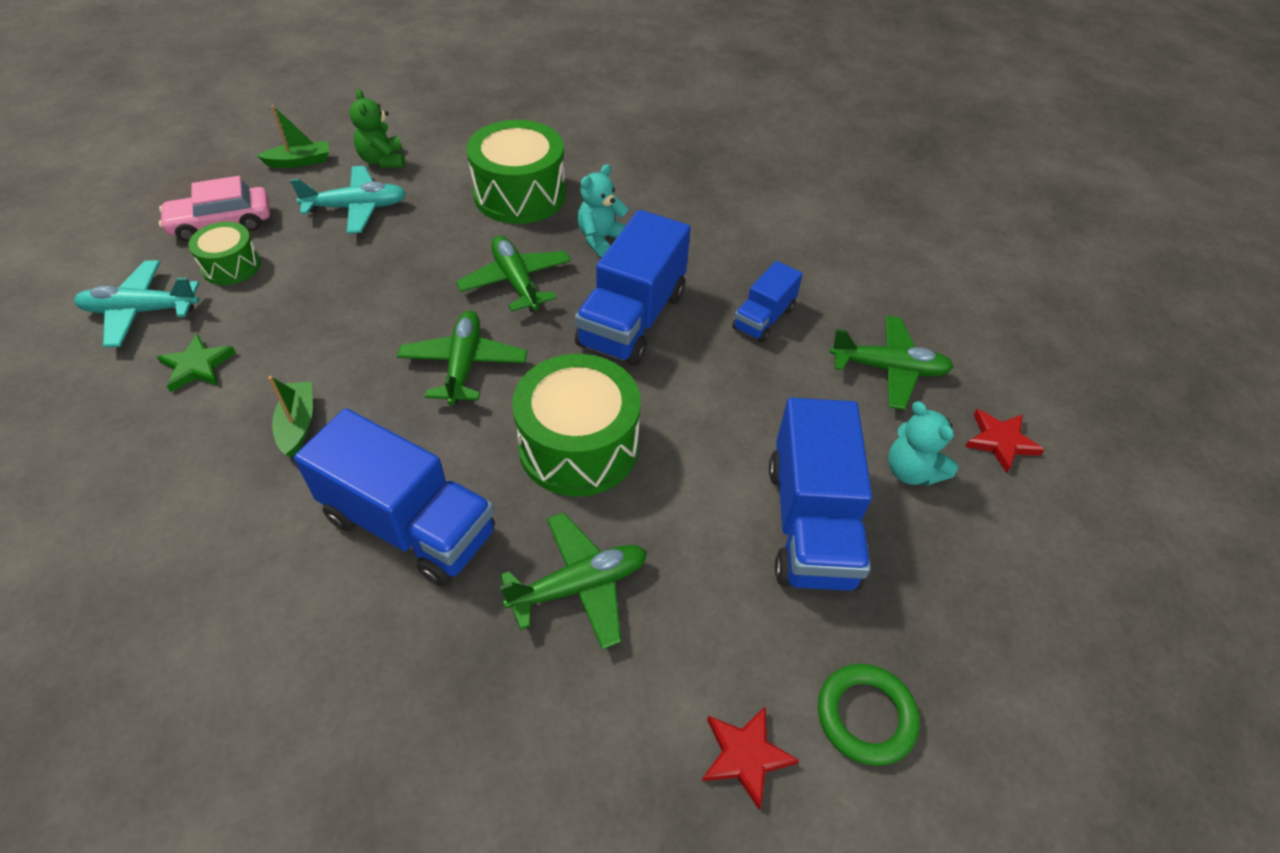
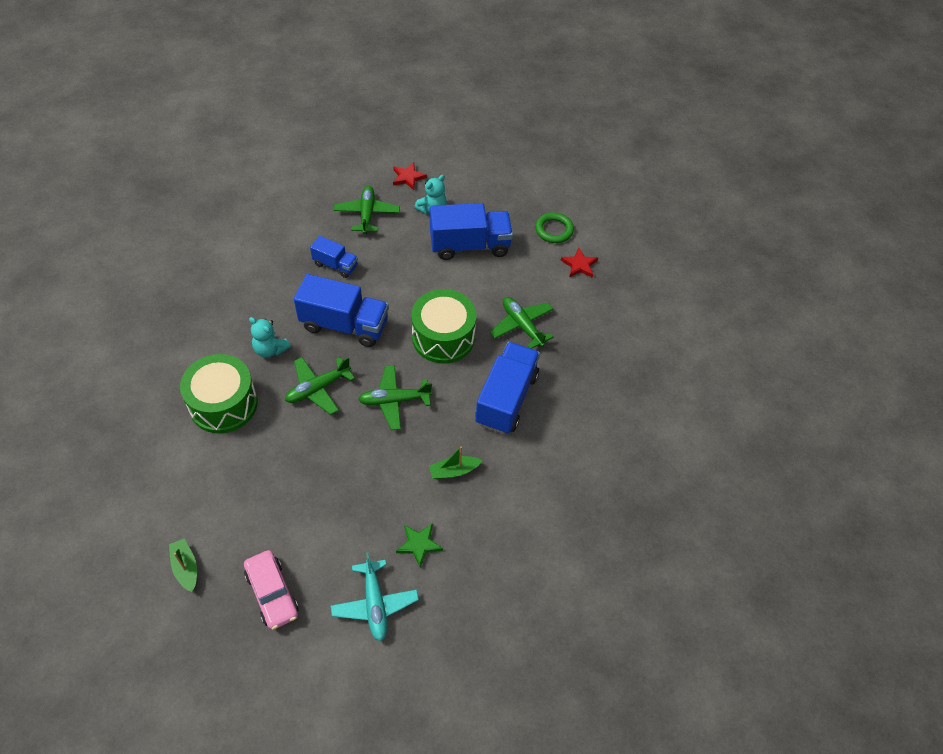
camera: 100 degrees left, 5 degrees up
(231, 266) = (321, 565): green drum -> none
(356, 208) = (246, 505): turquoise plane -> none
(383, 160) = (182, 506): green teddy bear -> none

